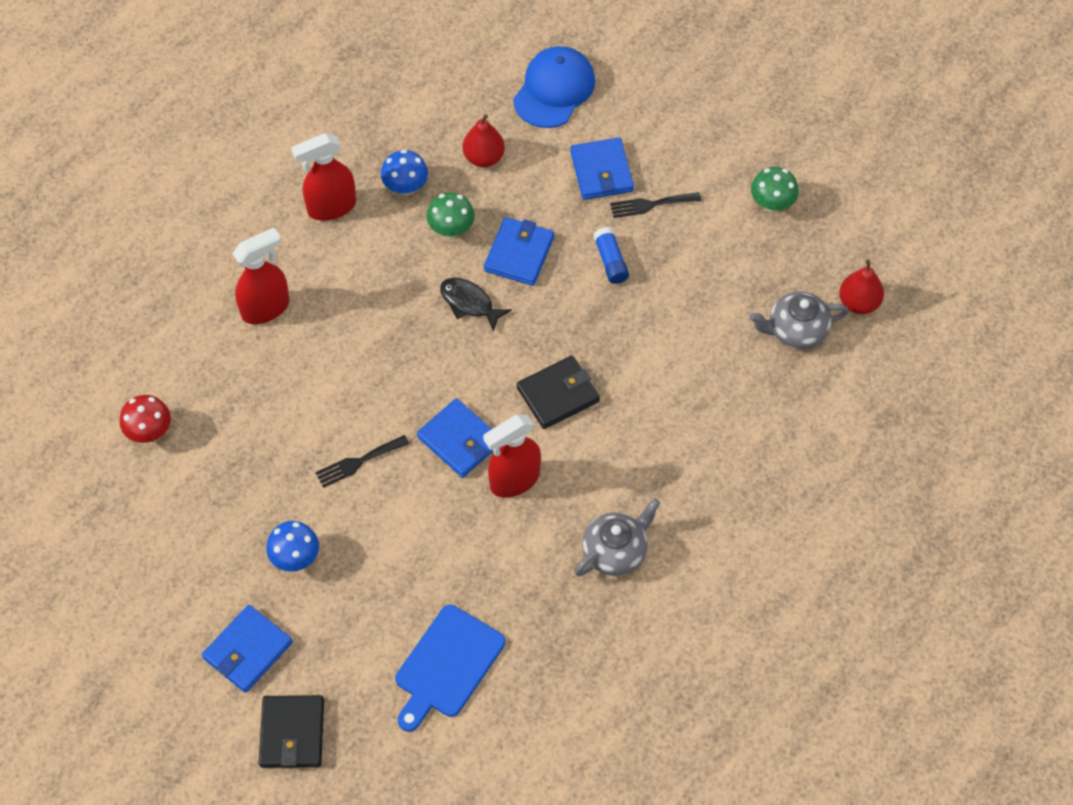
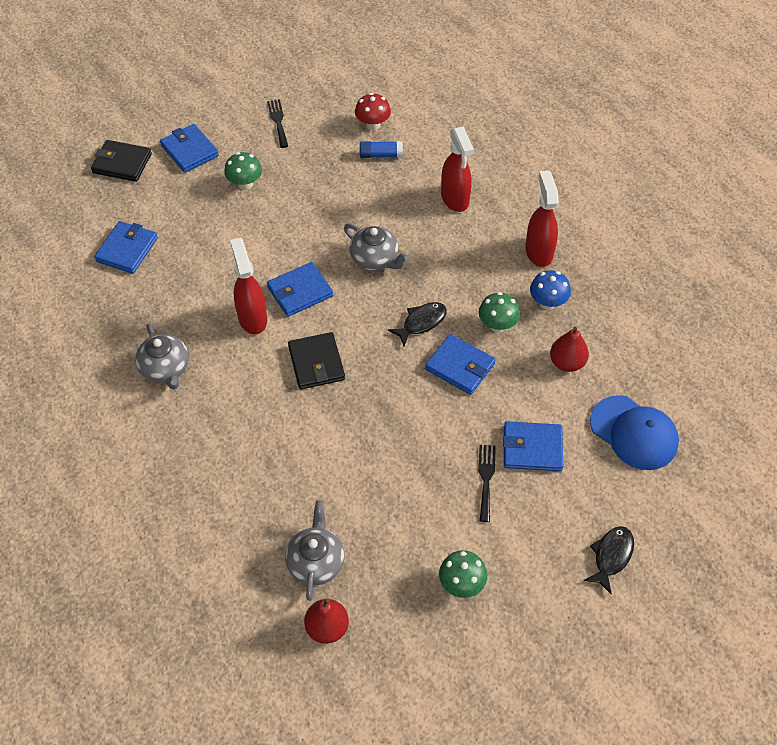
camera: 105 degrees right, 5 degrees down
(295, 558) = (245, 184): blue mushroom -> green mushroom
(358, 462) = (305, 229): black fork -> black fork (278, 121)
(386, 372) = (375, 259): none -> grey teapot
(447, 665) = (127, 249): blue cutting board -> blue wallet
(610, 261) = (434, 432): blue glue stick -> blue glue stick (381, 155)
(698, 92) = (611, 556): none -> black fish

